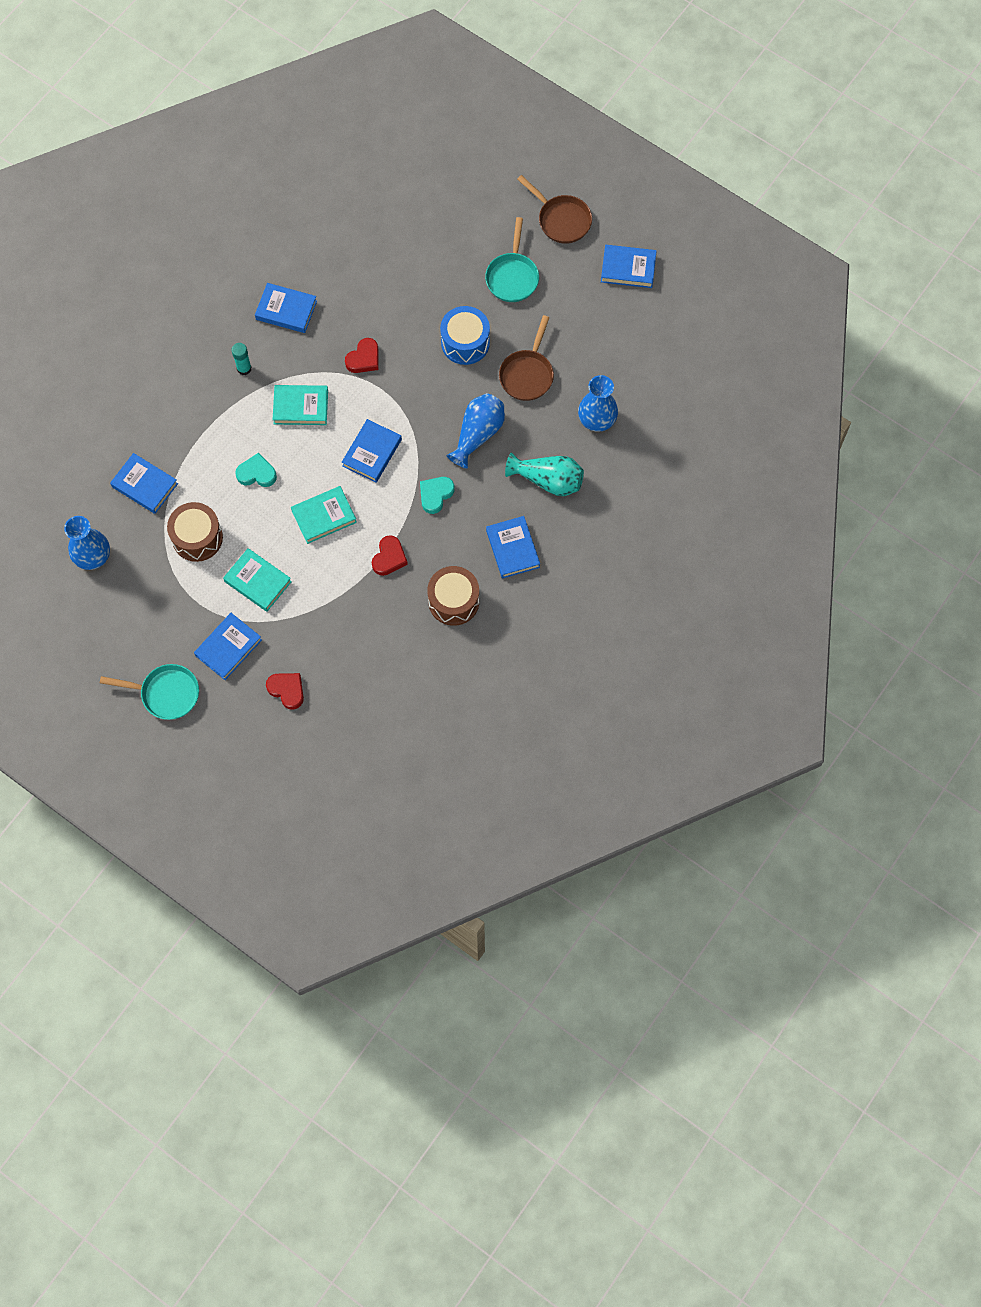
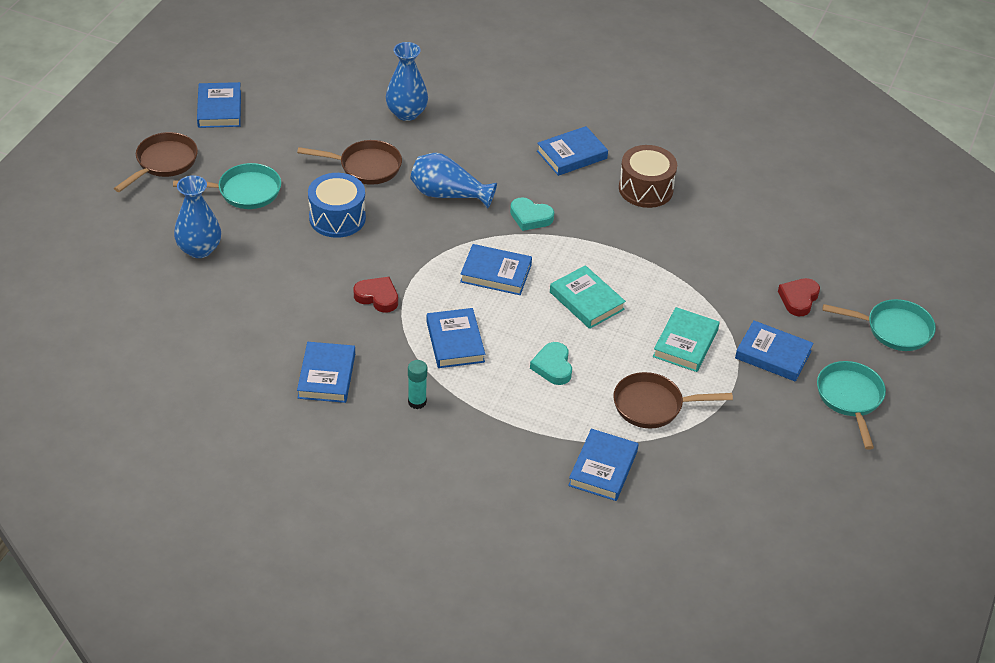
camera: 105 degrees left, 25 degrees down
(93, 556) = (714, 501): blue vase -> blue vase (199, 249)
(197, 538) = (653, 405): brown drum -> brown pan
(233, 759) = (894, 329): none -> turquoise pan
(301, 407) = (455, 342): turquoise book -> blue book
(389, 558) = (616, 242): red heart -> none
(548, 480) = (486, 139): turquoise vase -> none

